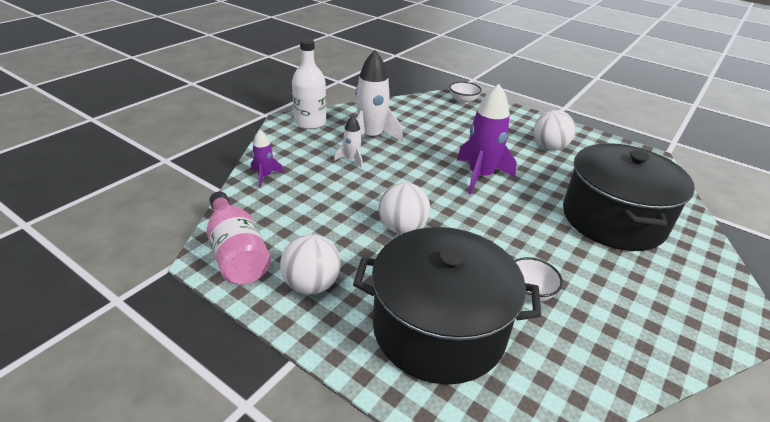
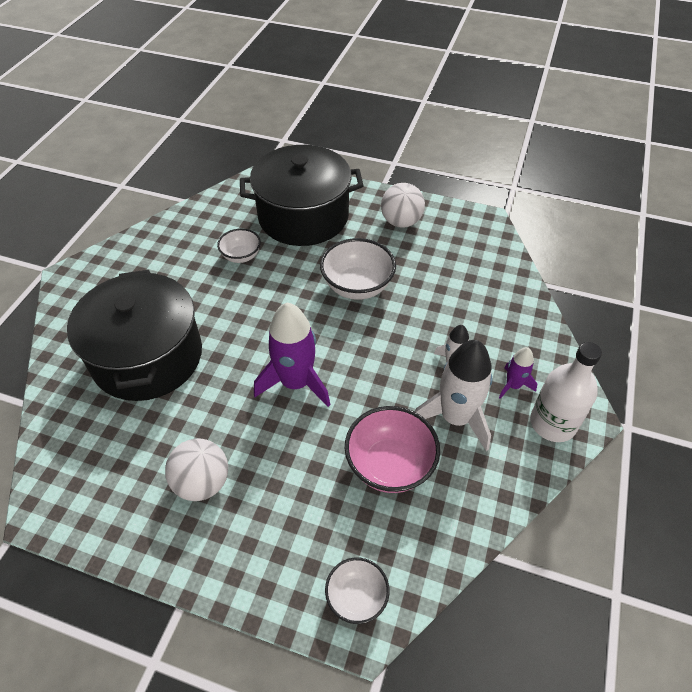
camera: 165 degrees right, 15 degrees up
(236, 253) = (470, 229): pink bottle -> none
(265, 176) = (520, 309): purple rocket -> purple rocket (513, 385)
(402, 228) = (357, 286): white ball -> white bowl
(426, 130) = (390, 465): none -> pink bowl

